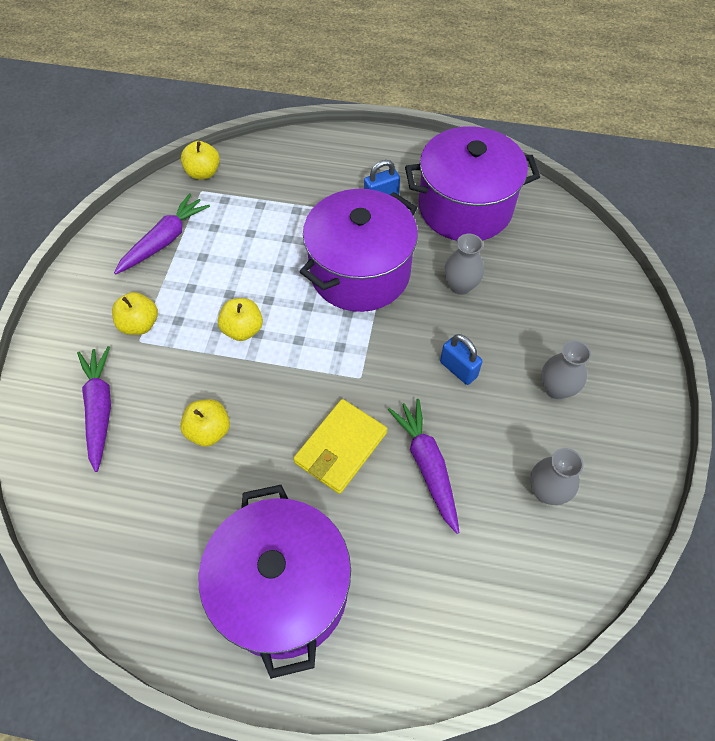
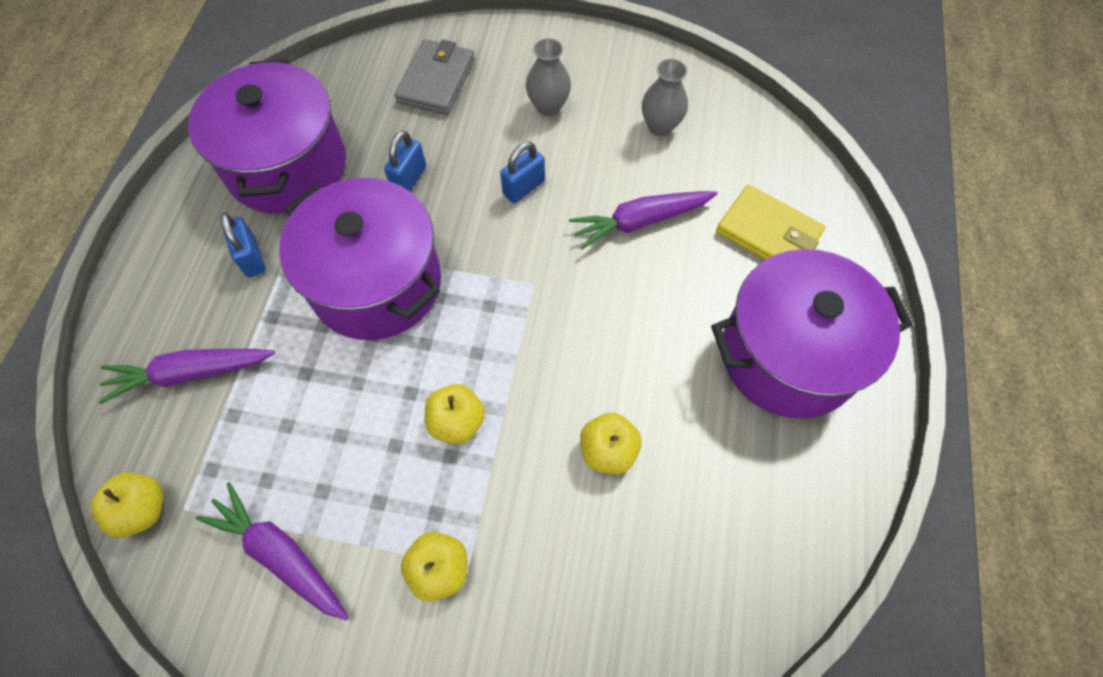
camera: 90 degrees left, 5 degrees up
(100, 409) = (579, 604): purple carrot -> purple carrot (190, 373)
(340, 448) = (623, 303): yellow wallet -> yellow wallet (768, 233)
(460, 286) = (409, 179): grey vase -> blue padlock
(572, 298) = (436, 81): none -> grey wallet

